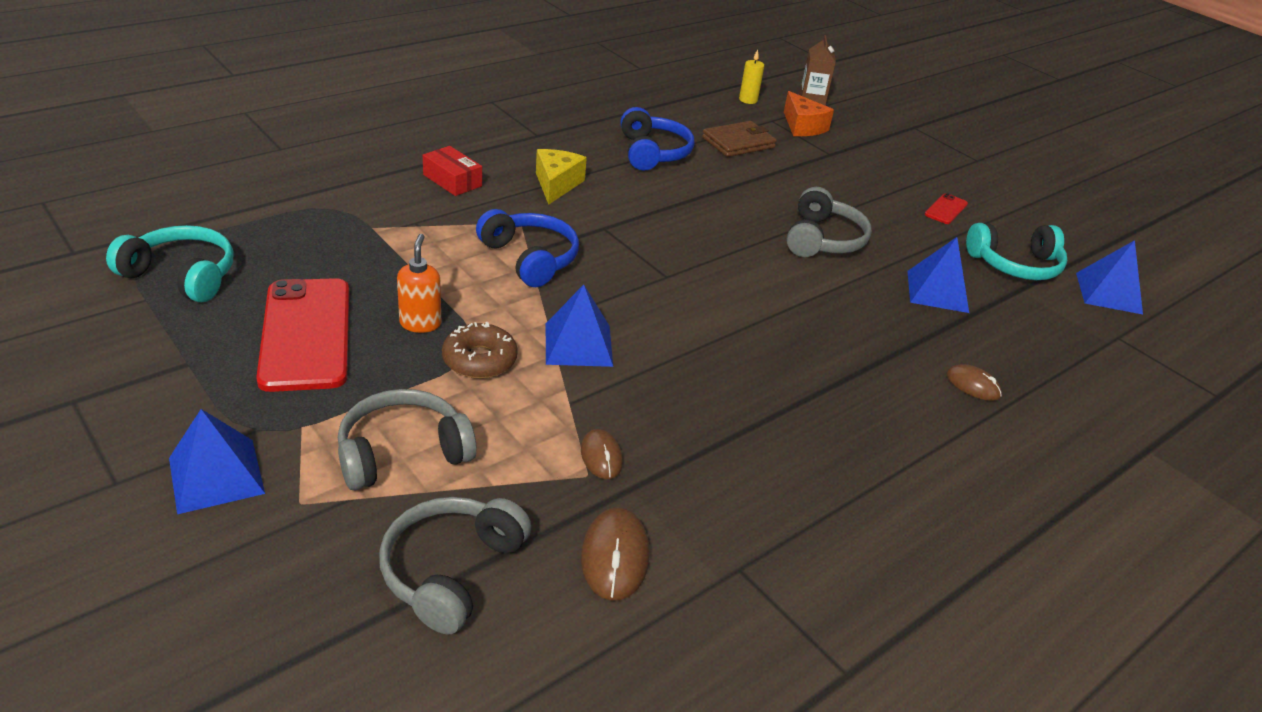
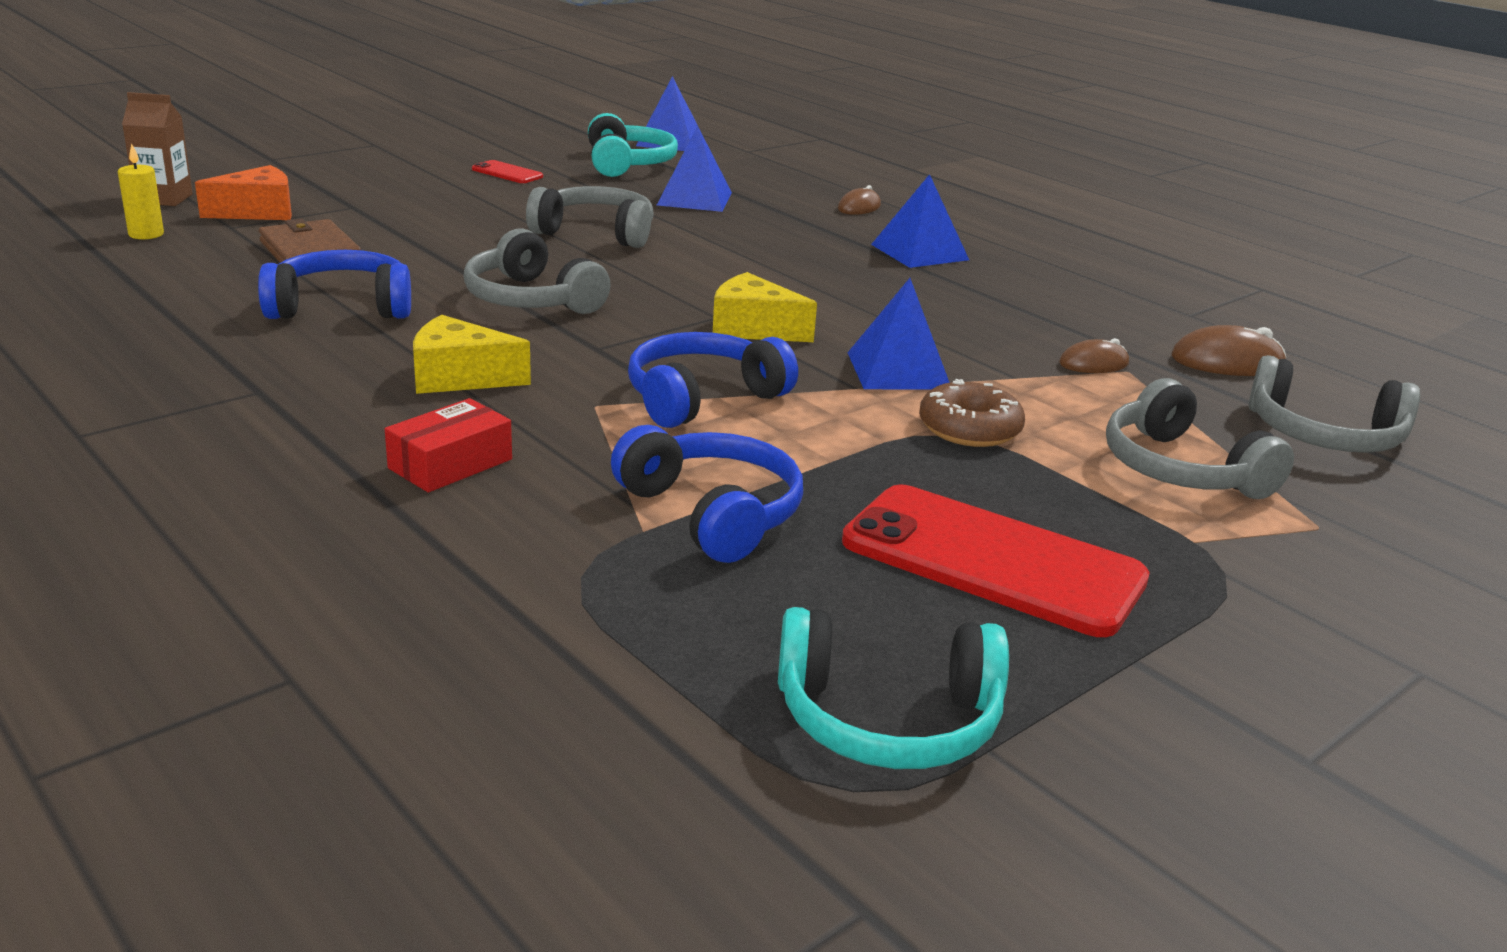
camera: 90 degrees left, 10 degrees down
(182, 275) = (887, 720): turquoise headphones -> turquoise headphones turned 105 degrees counterclockwise
(216, 475) = (1333, 592): blue pyramid -> blue pyramid (920, 252)
(306, 334) = (992, 561): red phone -> red phone turned 45 degrees clockwise
(384, 248) = (713, 513): none -> blue headphones
(420, 323) = (911, 471): orange soap dispenser -> none
(646, 289) = (753, 329): none -> yellow cheese
(680, 209) = (531, 299): none -> grey headphones

